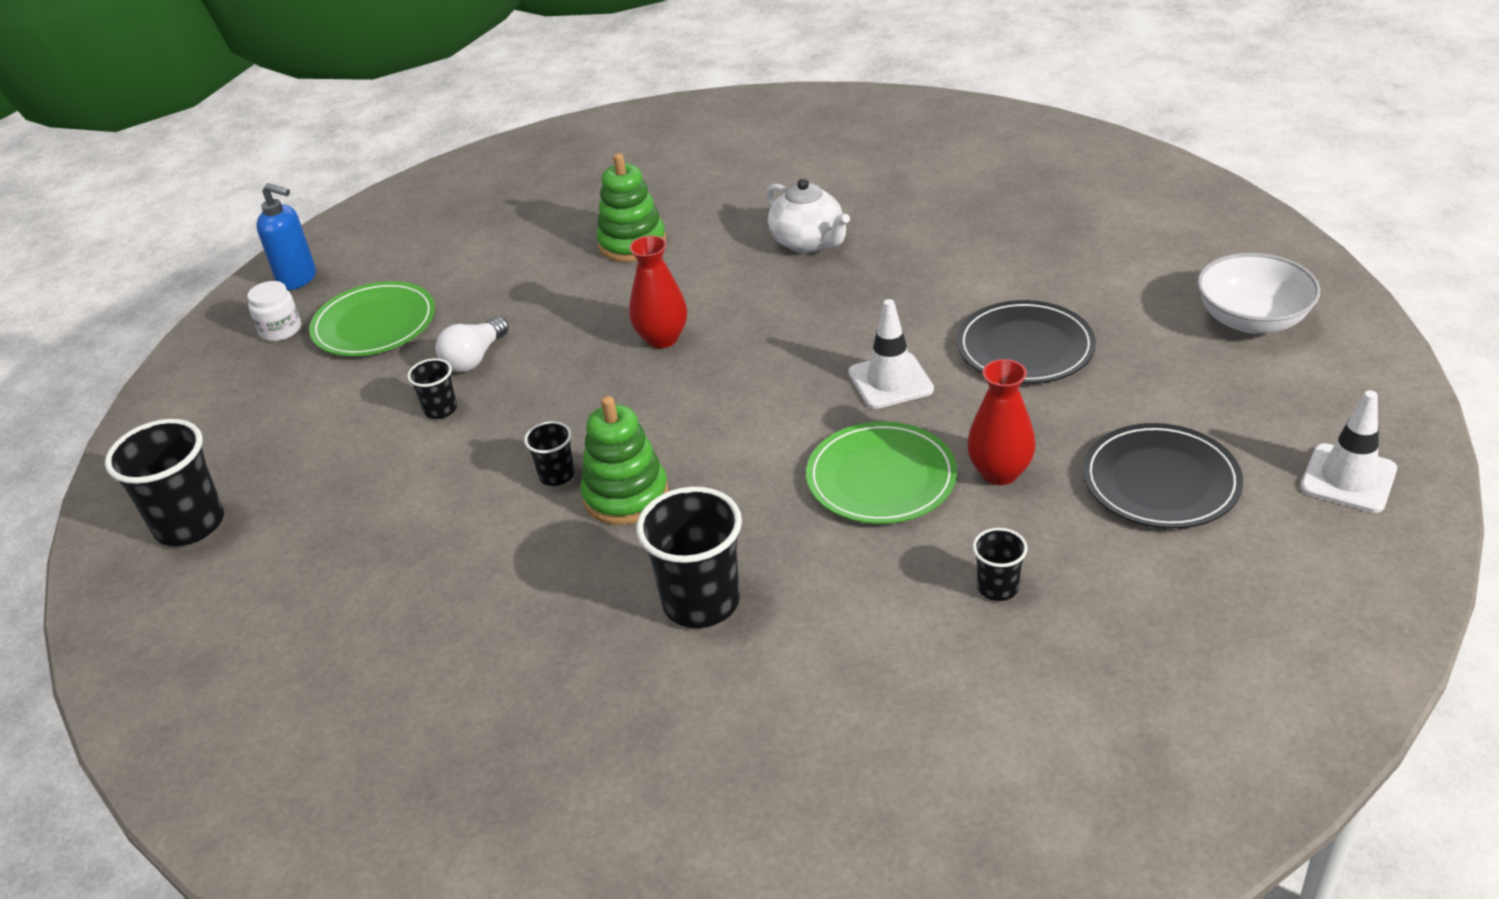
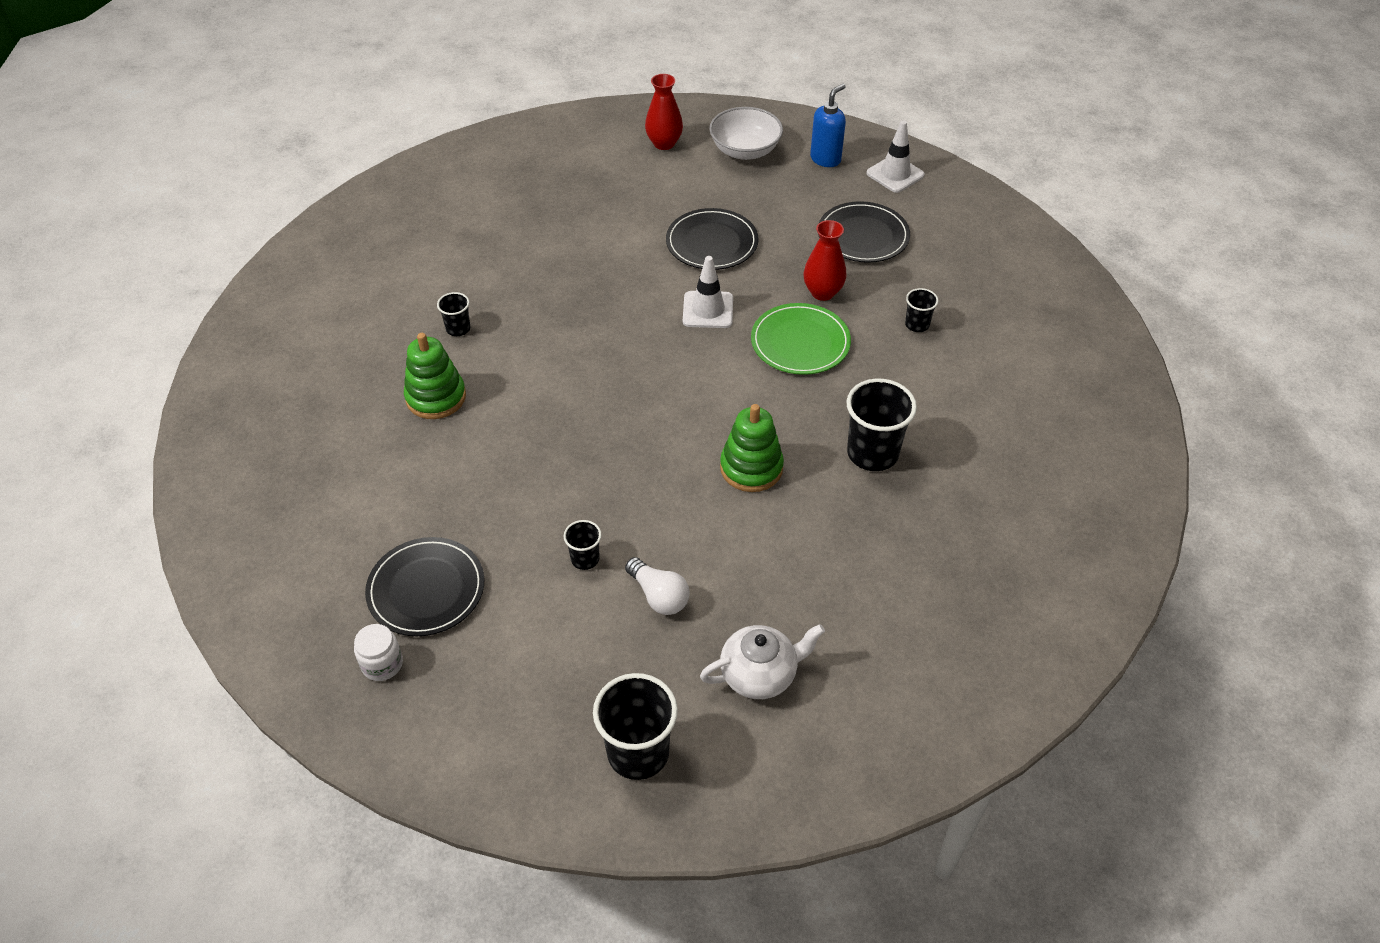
camera: 75 degrees left, 10 degrees up
(298, 279) = (300, 642): blue soap dispenser -> blue soap dispenser (825, 159)
(374, 324) = (426, 589): green plate -> black plate
(474, 358) = (528, 526): white light bulb -> white light bulb (659, 596)
(557, 475) = (708, 501): black cup -> black cup (458, 329)
(662, 338) = (581, 409): red vase -> red vase (664, 143)
(808, 242) = (516, 301): white teapot -> white teapot (760, 674)

